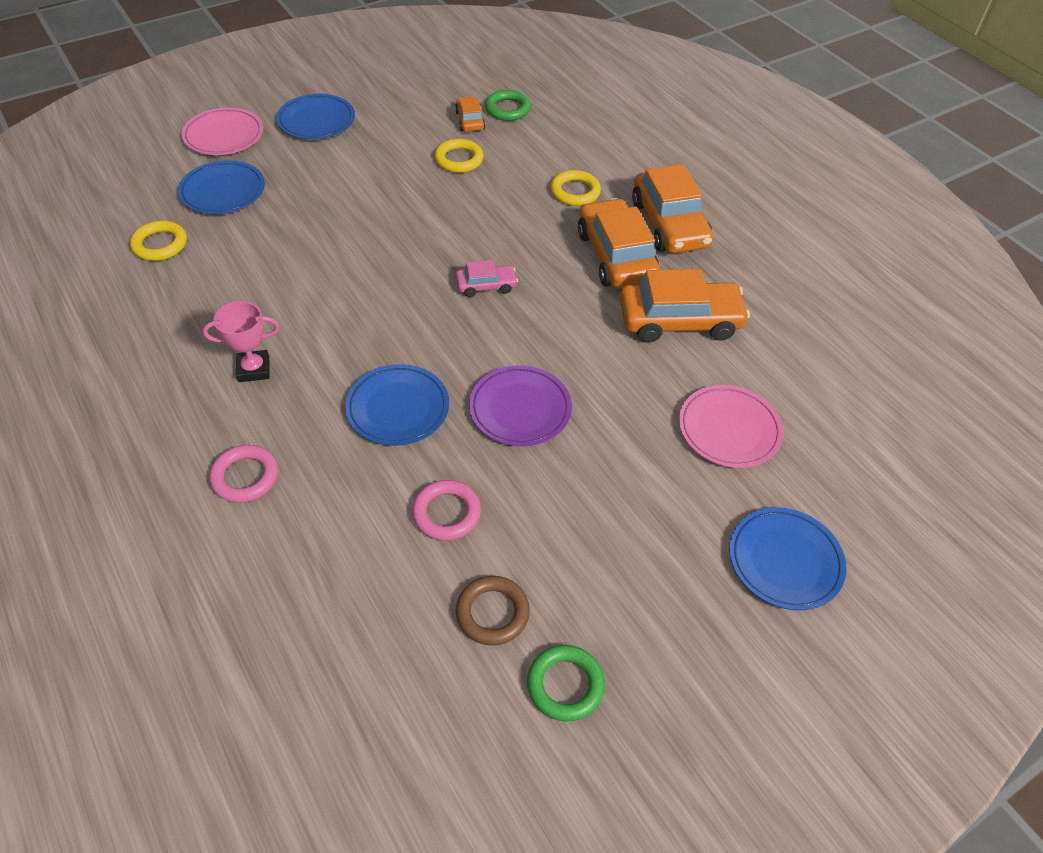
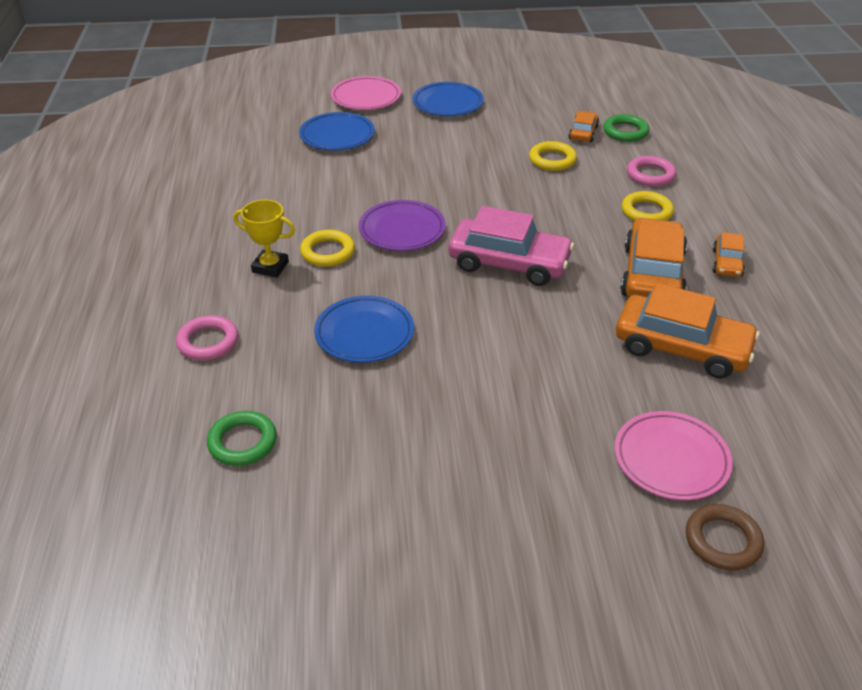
camera: 30 degrees right, 10 degrees down
(160, 244) = (264, 160): yellow ring -> yellow ring (328, 252)
(253, 369) = (270, 267): pink trophy -> yellow trophy
(446, 513) = (348, 429): pink ring -> pink ring (650, 175)
(486, 285) = (509, 263): pink car -> pink car, size x1.99
(492, 613) = (331, 525): brown ring -> brown ring (722, 541)
(520, 409) = (471, 370): purple plate -> purple plate (402, 230)
(565, 685) = (354, 613): green ring -> green ring (242, 442)
(669, 224) = (727, 263): orange car -> orange car, size x0.50
(785, 561) = (653, 601): blue plate -> none

